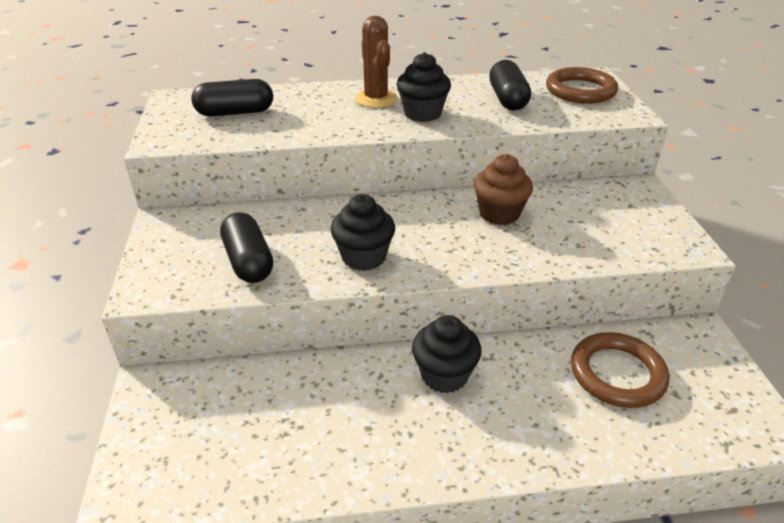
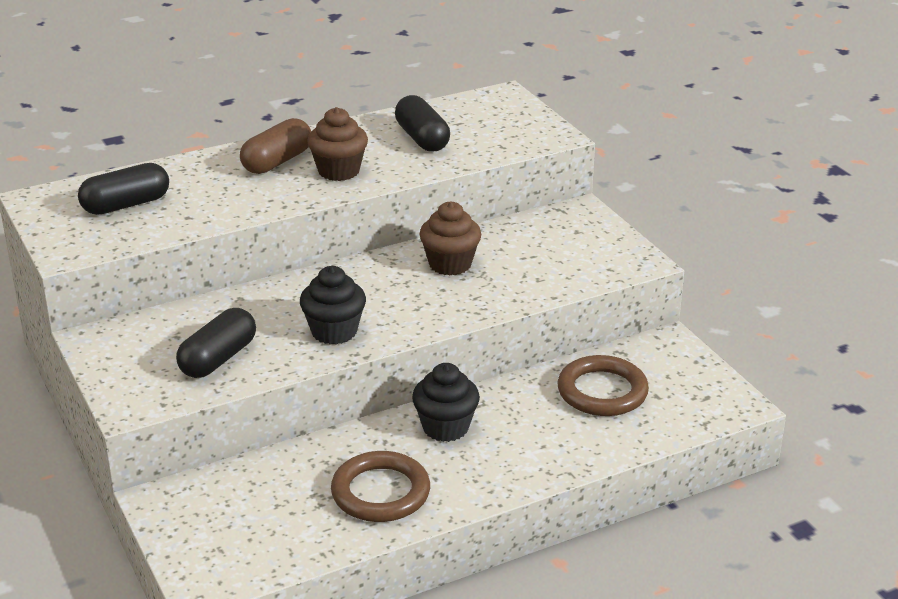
camera: 20 degrees left, 5 degrees down
(248, 261) = (218, 359): black capsule -> black capsule turned 75 degrees clockwise
(376, 99) = (277, 161): brown cactus -> brown capsule
(422, 113) = (338, 171): black cupcake -> brown cupcake
(580, 91) = (495, 115): brown ring -> brown ring (380, 492)

